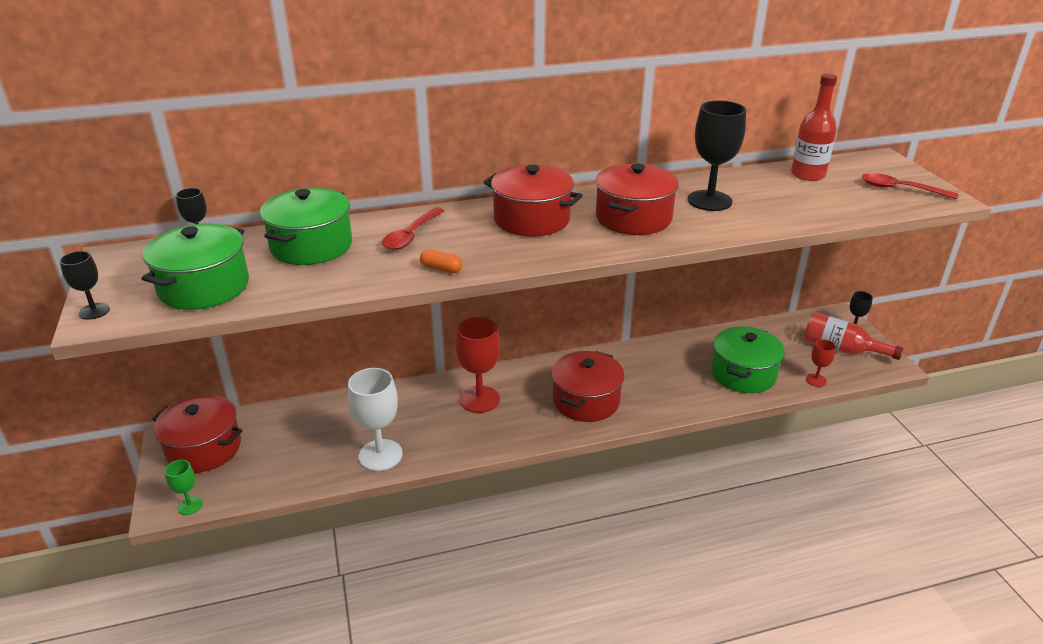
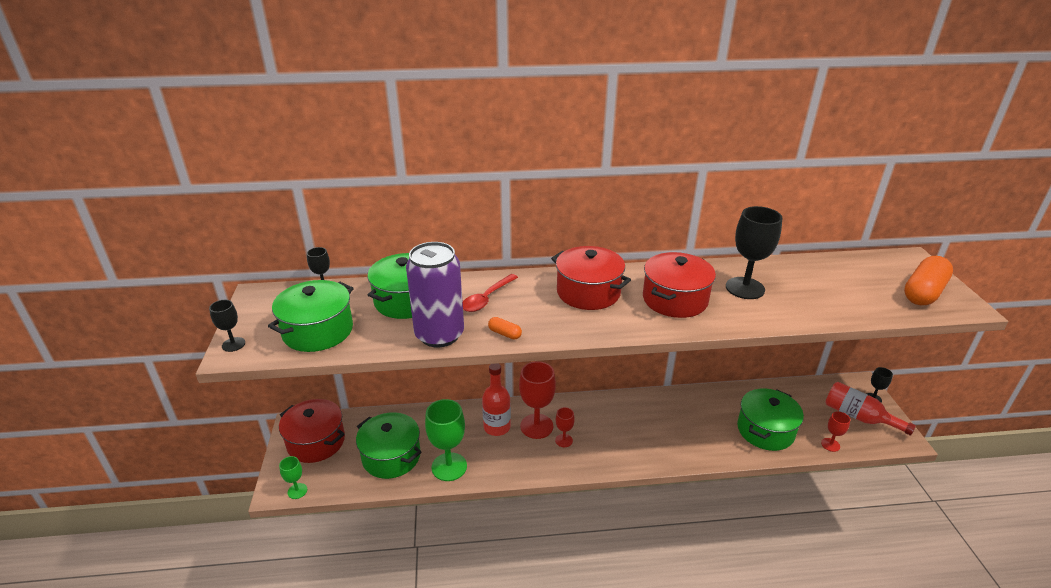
camera: 10 degrees right, 0 degrees up
(305, 453) = (391, 456): none -> green pot
(361, 277) = (439, 335): none -> purple can
(380, 455) = (449, 467): white goblet -> green goblet
(515, 411) = (564, 440): none -> red goblet
(586, 401) = (624, 439): red pot -> none
(807, 175) = (839, 269): red bottle -> red bottle (497, 427)
(900, 189) = (923, 292): red spoon -> orange capsule

